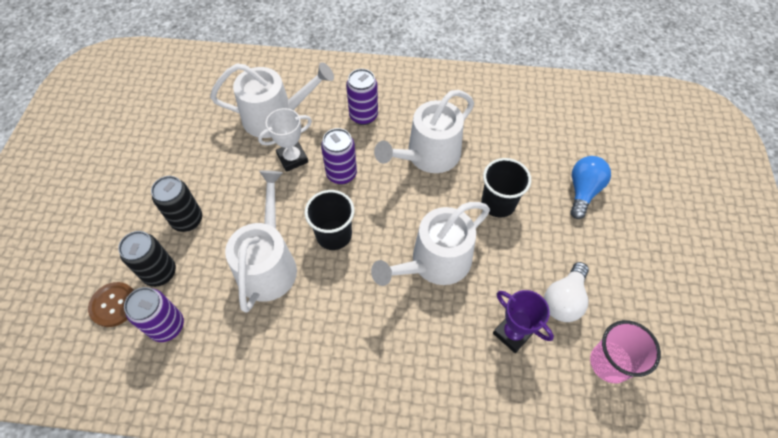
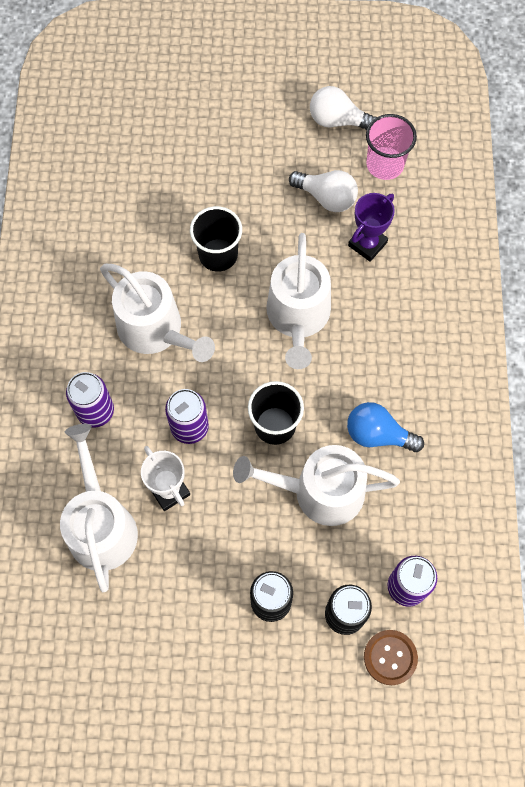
camera: 95 degrees left, 10 degrees up
(435, 262) = (298, 316): white watering can -> white watering can turned 45 degrees clockwise
(583, 191) = (195, 171): blue light bulb -> blue light bulb (378, 434)
(658, 320) = (337, 120): none -> white light bulb

